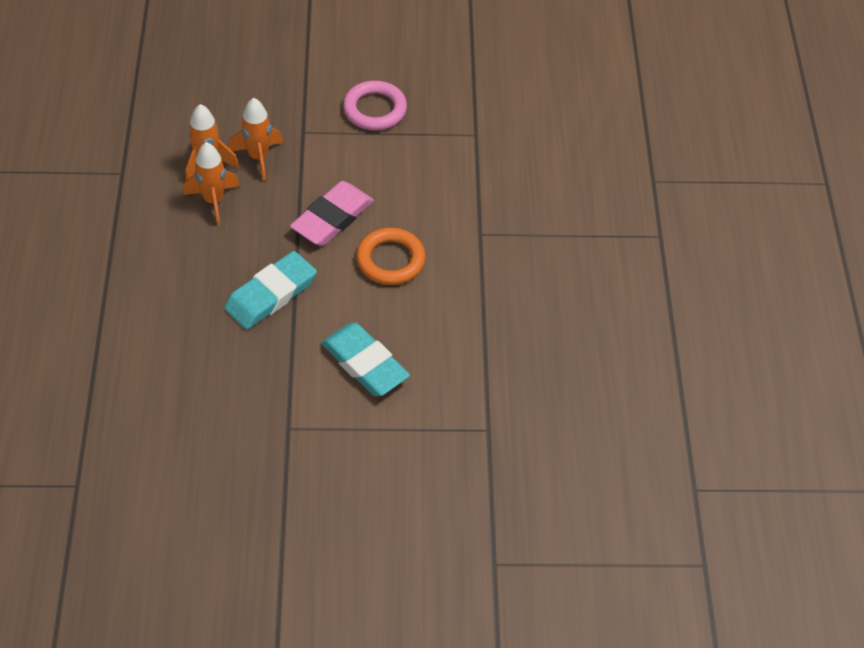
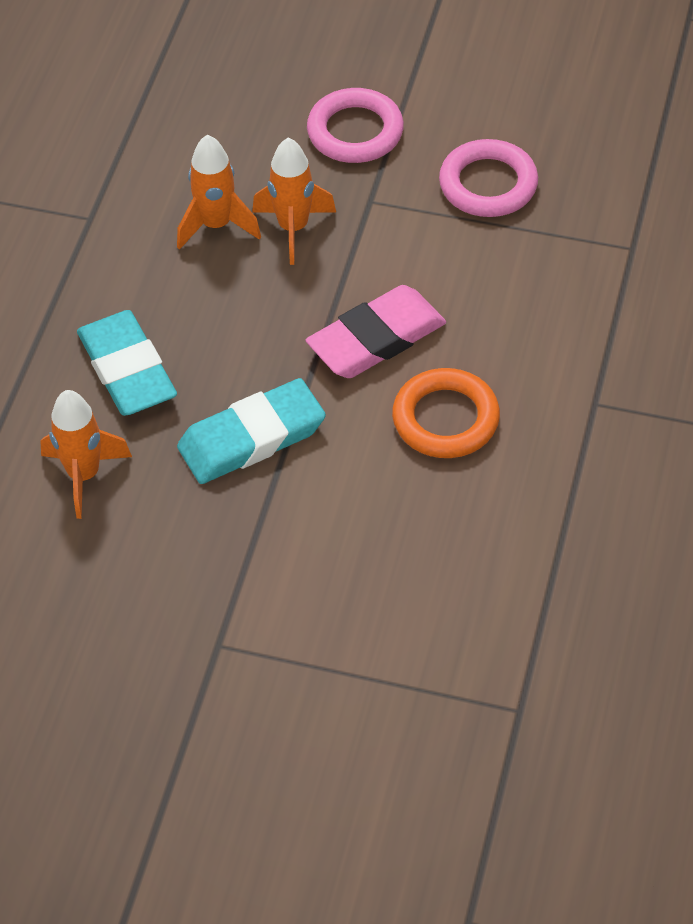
camera: 20 degrees right, 0 degrees up
(213, 201) = (209, 283): orange rocket -> orange rocket (84, 475)
(280, 90) = (355, 132): none -> pink ring
(365, 363) = (361, 570): turquoise eraser -> turquoise eraser (127, 369)

